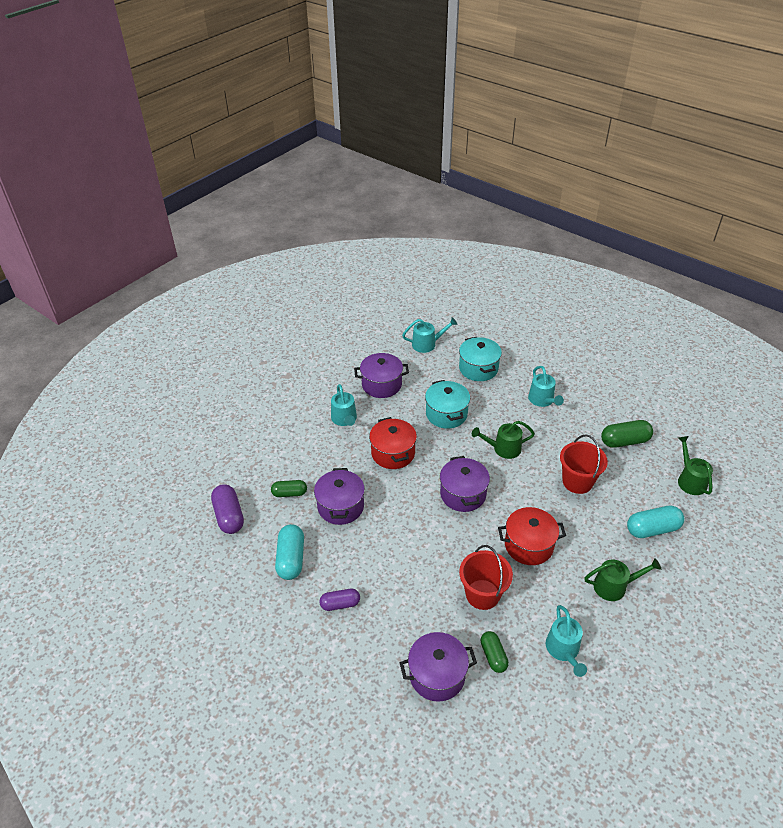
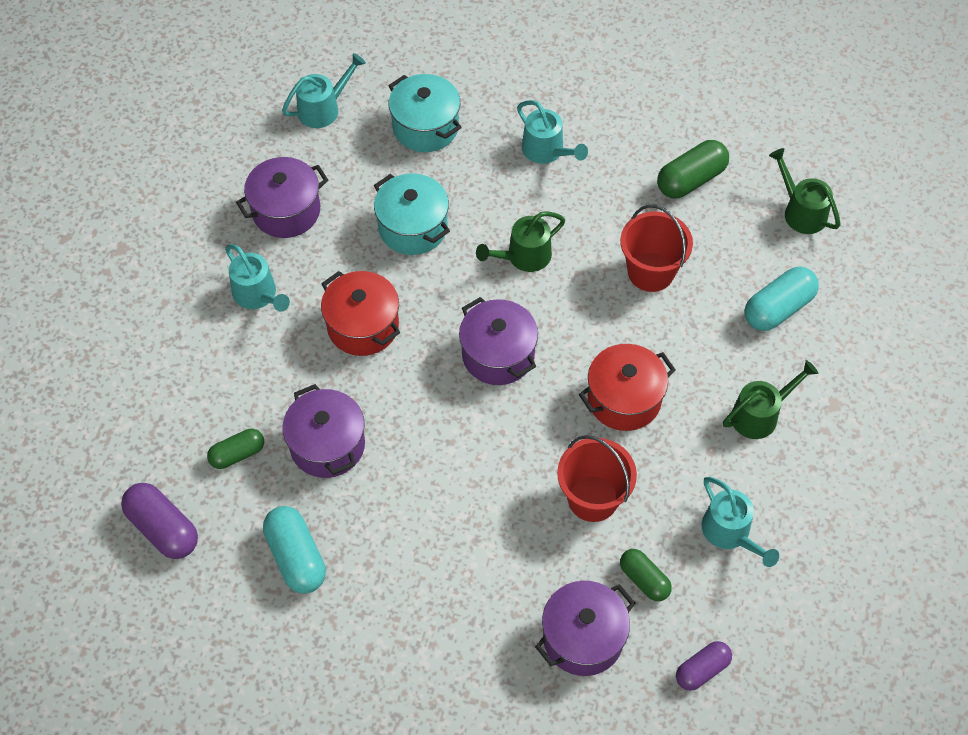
camera: 25 degrees left, 15 degrees up
(340, 604) = (403, 595): purple capsule -> purple capsule (702, 670)

